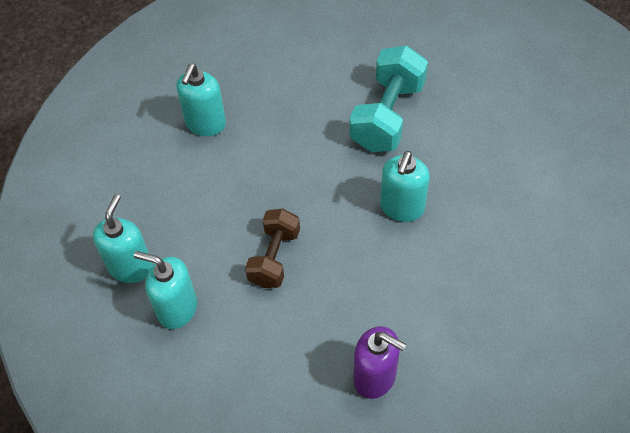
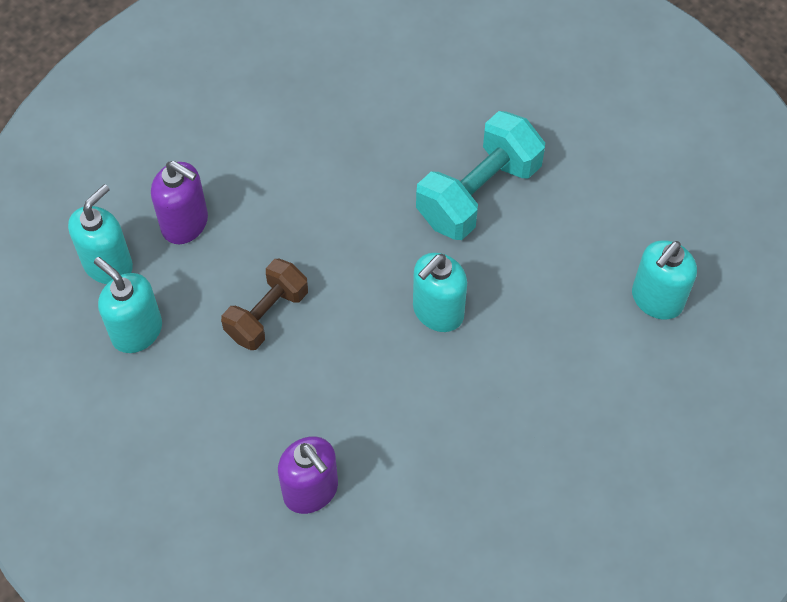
camera: 20 degrees right, 5 degrees up
(178, 215) = (185, 223): none -> purple soap dispenser
(205, 124) = (264, 124): turquoise soap dispenser -> turquoise soap dispenser (656, 299)

